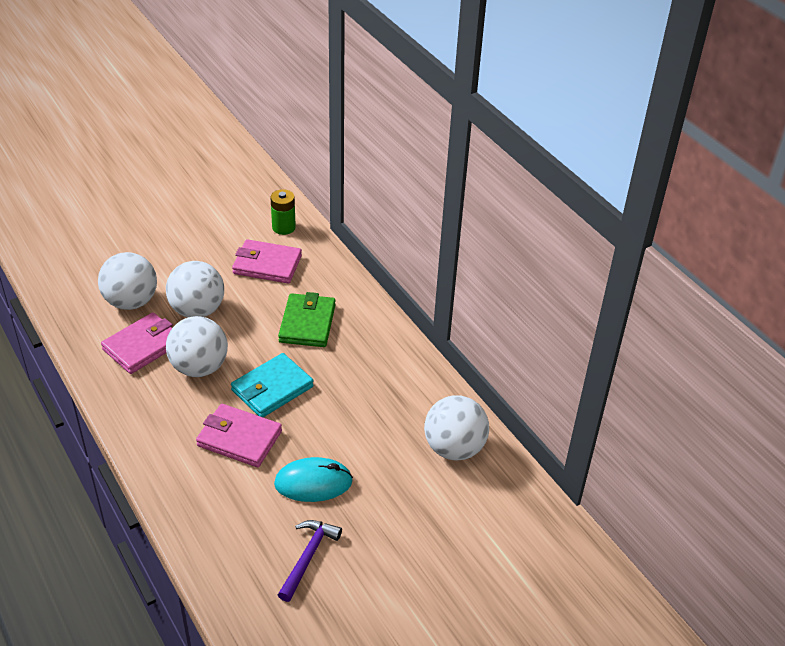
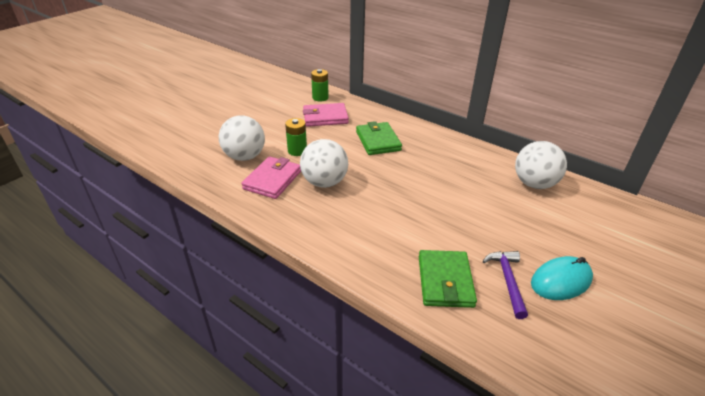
camera: 20 degrees left, 5 degrees down
(197, 310) = (297, 151): white ball -> green battery
(239, 438) = (389, 217): pink wallet -> none
(241, 534) = (445, 281): none -> green wallet
(272, 388) = (386, 182): turquoise wallet -> none
(313, 483) = (465, 230): turquoise mouse -> turquoise mouse (561, 281)

